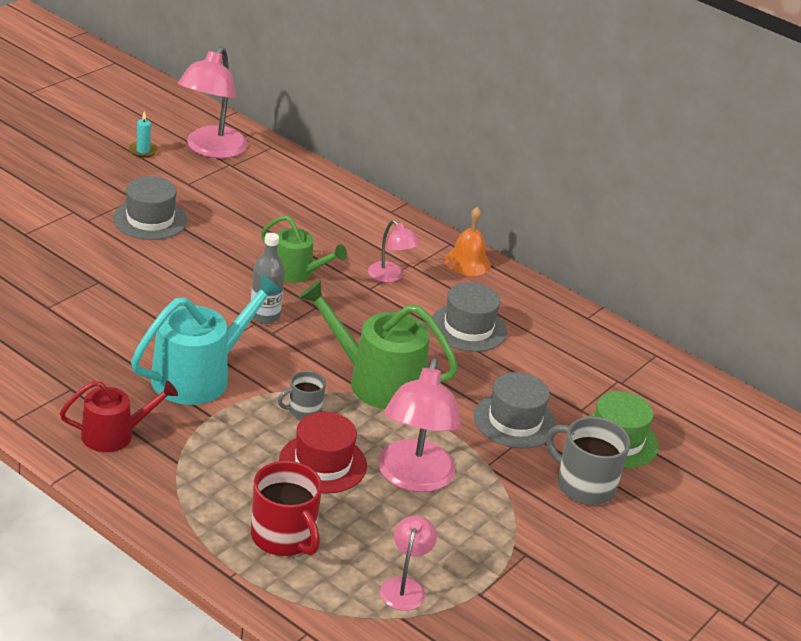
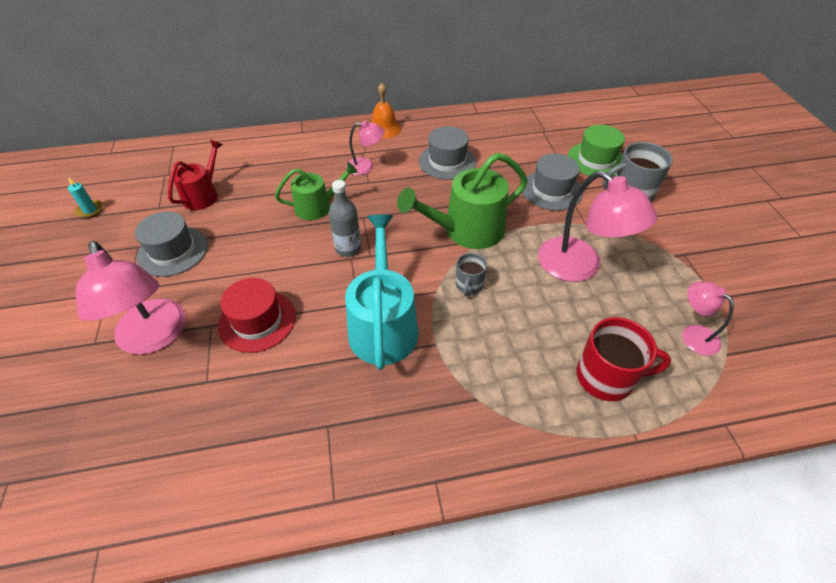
camera: 45 degrees left, 15 degrees up
(114, 435) = (412, 427): red watering can -> red watering can (203, 195)
(211, 149) = (137, 175): pink lamp -> pink lamp (154, 337)
(322, 463) = (535, 307): red hat -> red hat (257, 321)

